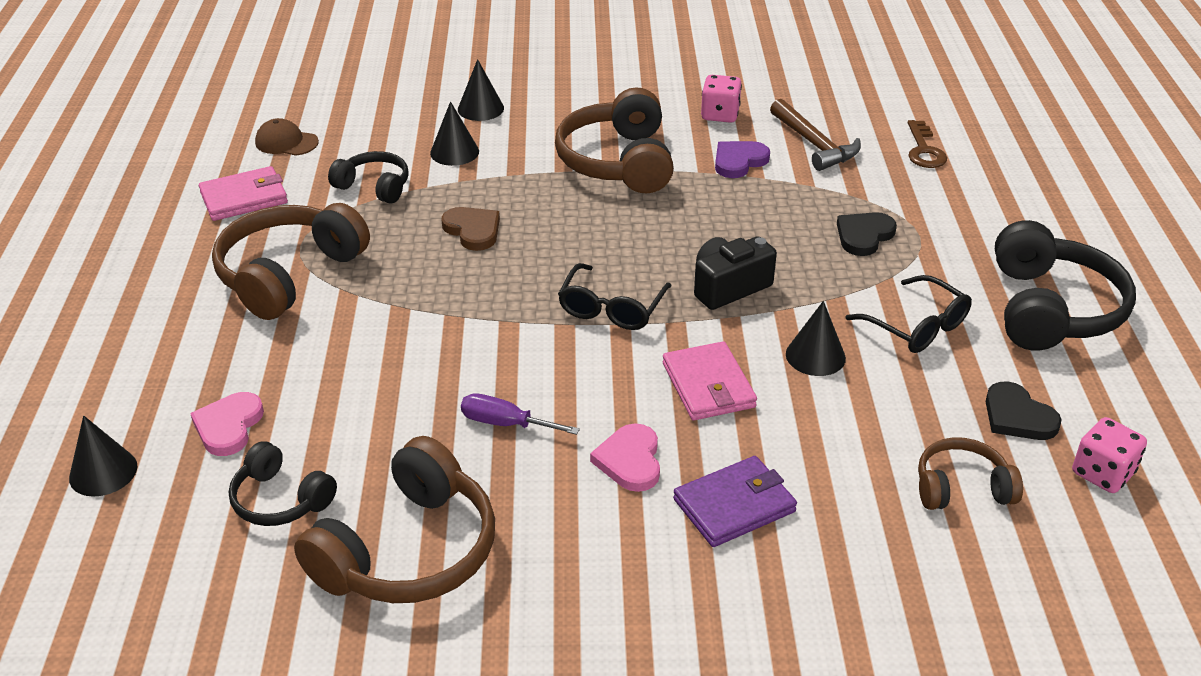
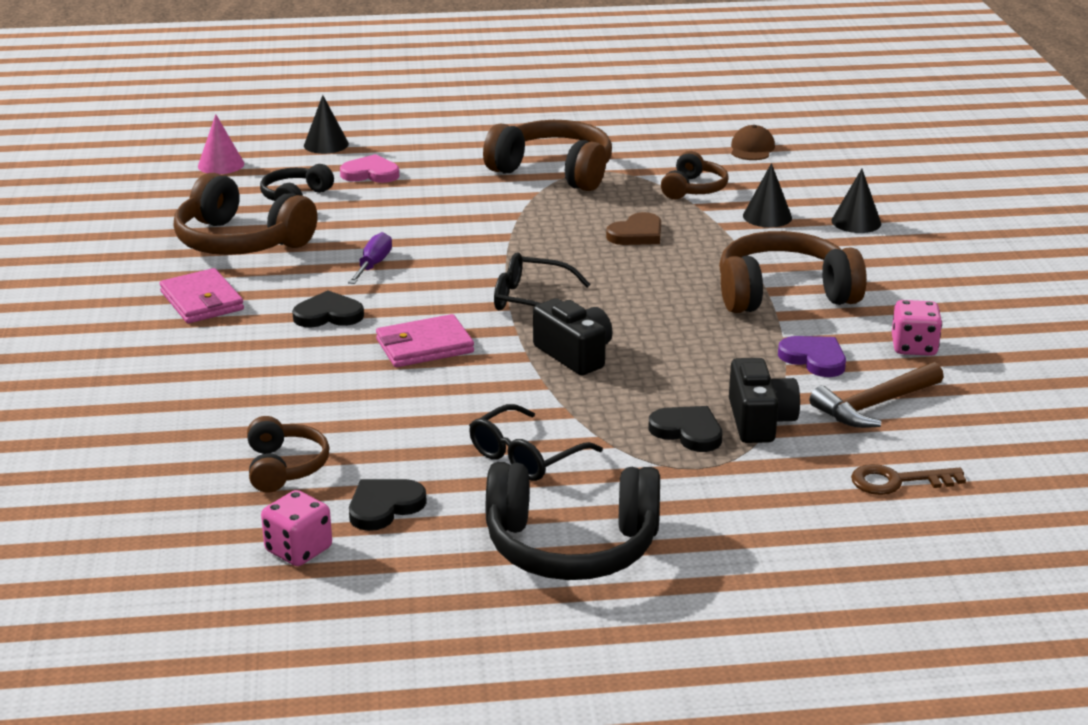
camera: 85 degrees right, 10 degrees down
(123, 589) = (221, 165): none -> pink cone
(244, 198) = (658, 144): pink wallet -> pink wallet (202, 301)
(374, 187) = (693, 189): black headphones -> brown headphones
(630, 461) = (328, 315): pink heart -> black heart
(734, 505) = (273, 359): purple wallet -> none
(815, 356) = (471, 398): black cone -> none
(843, 199) = (759, 421): none -> black camera

